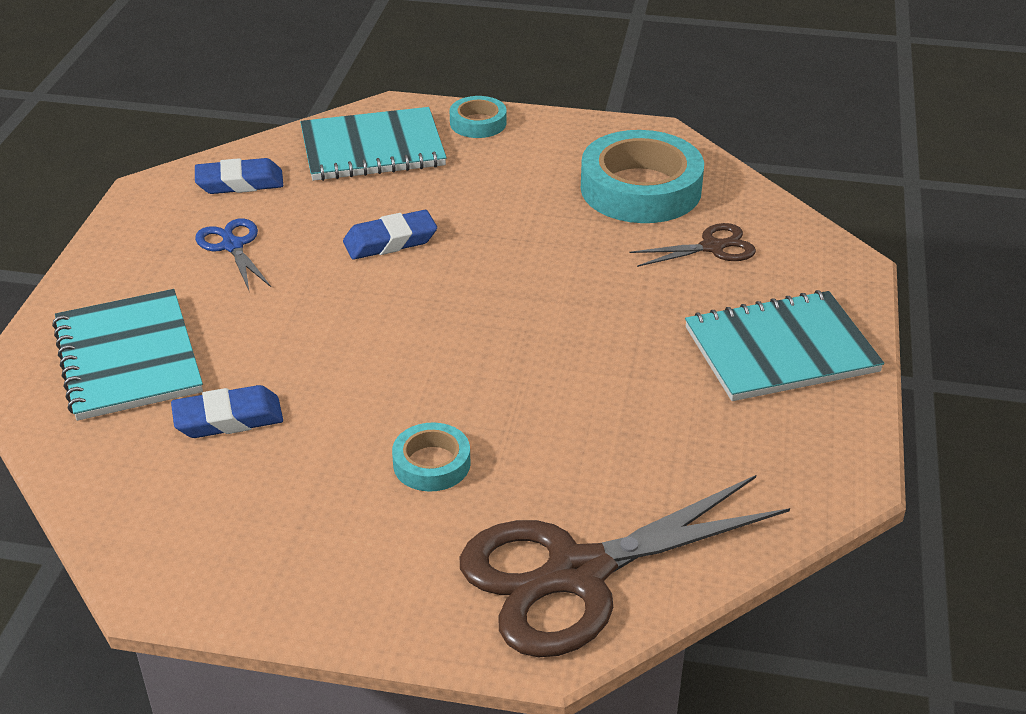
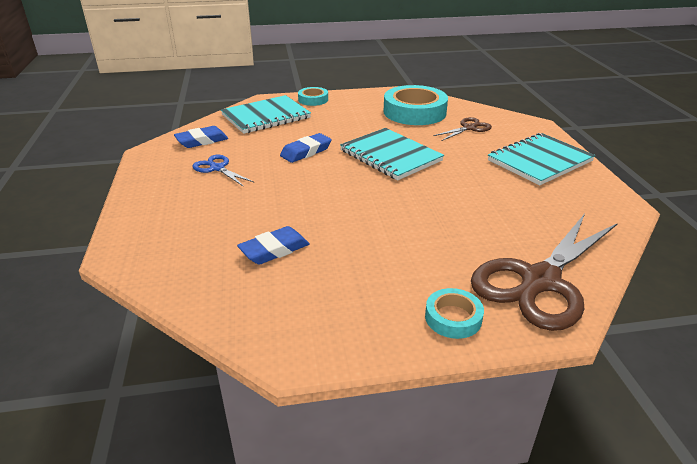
camera: 20 degrees left, 5 degrees down
(128, 358) = (188, 232): turquoise notebook -> turquoise notebook (390, 156)
(431, 463) = (412, 246): turquoise tape -> turquoise tape (453, 318)

